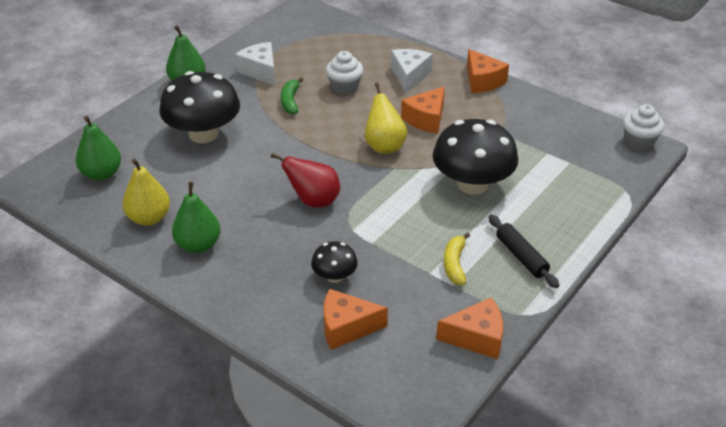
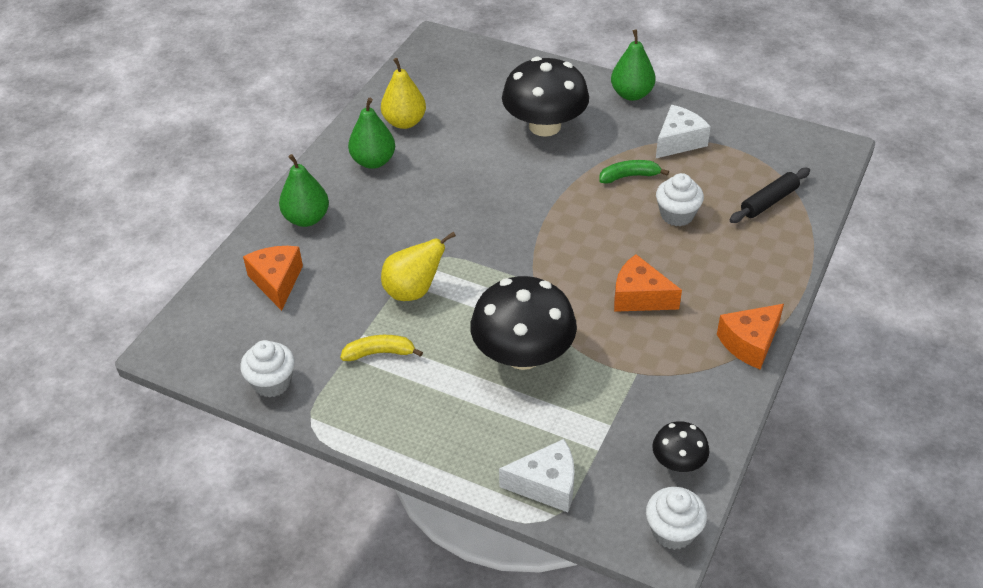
camera: 80 degrees right, 5 degrees up
(101, 174) = (460, 78): green pear -> green pear (306, 218)
(313, 201) = (457, 226): red pear -> none
(334, 276) = (346, 261): black mushroom -> black mushroom (678, 462)
(384, 146) = (571, 267): yellow pear -> yellow pear (413, 291)
(409, 76) = (728, 269): white cheese -> white cheese (546, 485)
(477, 338) = (272, 382): orange cheese -> white cupcake
(521, 256) = (403, 411): black rolling pin -> black rolling pin (769, 201)

